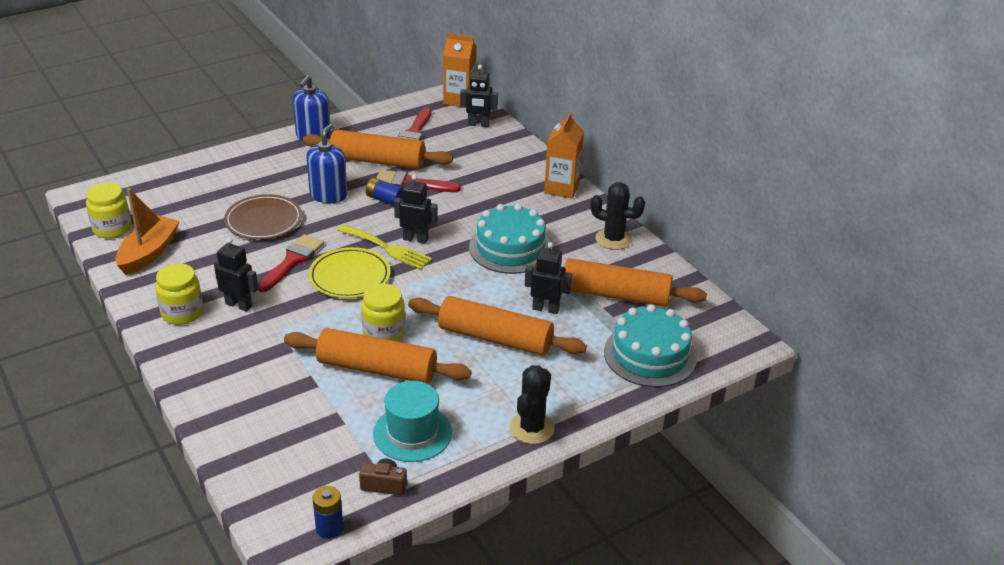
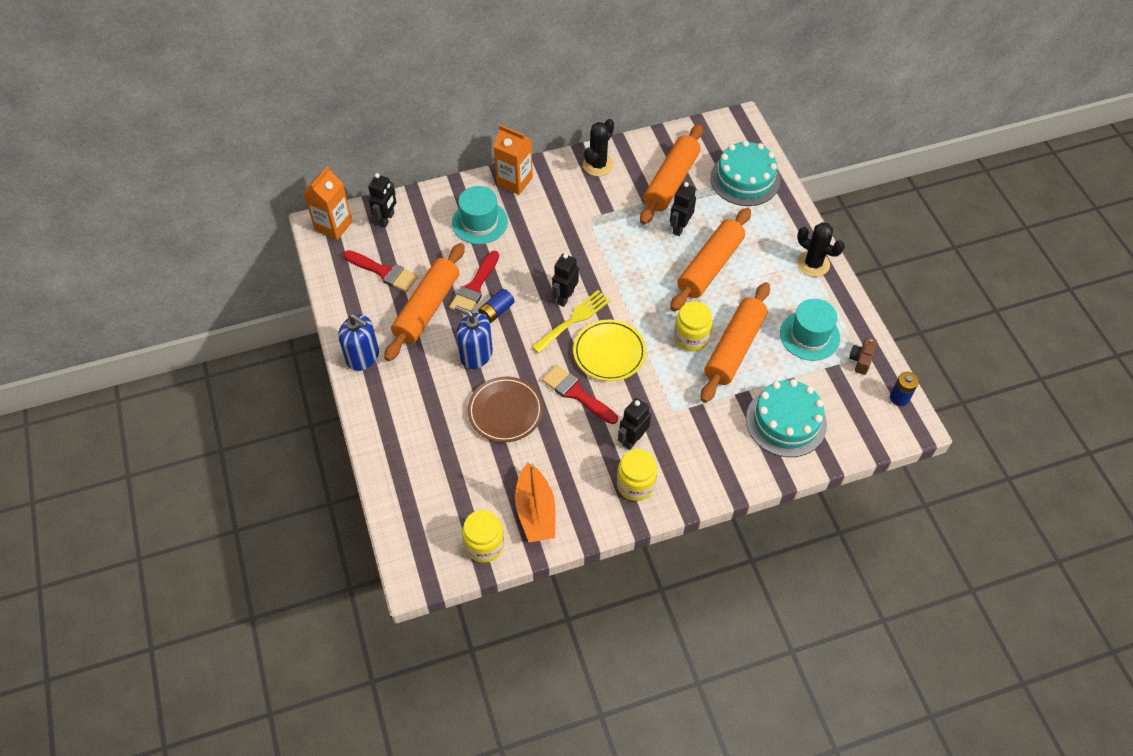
camera: 75 degrees left, 20 degrees up
(149, 253) = (535, 511): orange boat -> orange boat turned 135 degrees counterclockwise
(496, 175) = (479, 222): none -> turquoise hat
(510, 248) = (594, 234): turquoise cake -> turquoise cake (786, 421)

